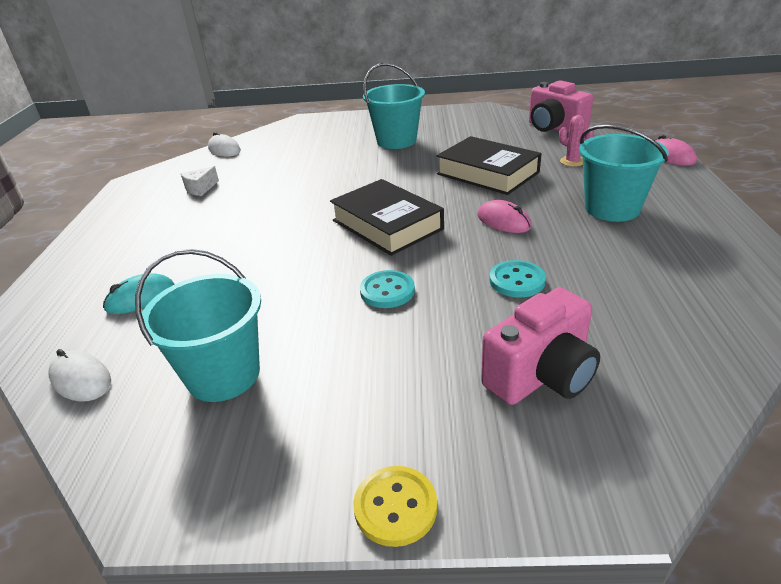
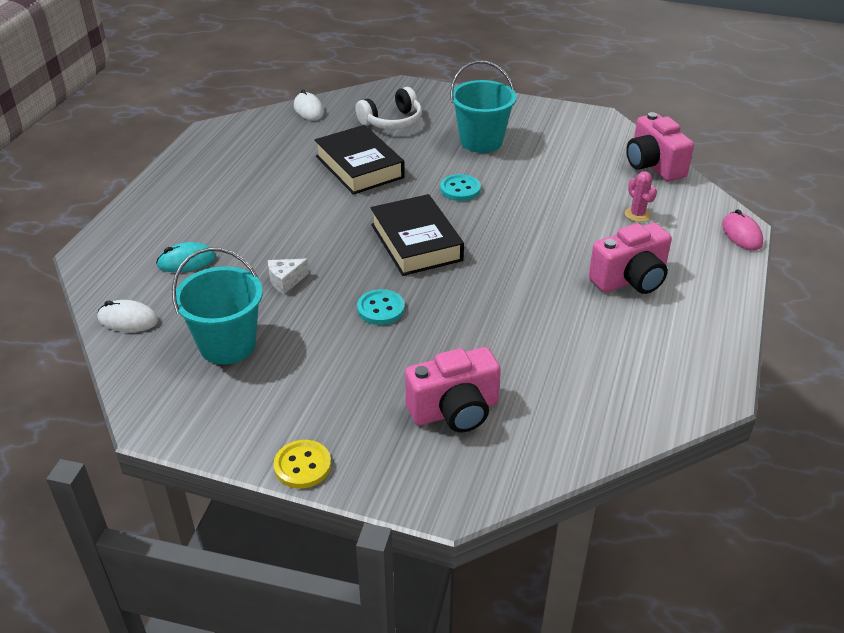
camera: 15 degrees right, 5 degrees up
(81, 380) = (128, 320): white mouse -> white mouse turned 45 degrees counterclockwise
(200, 188) = (270, 155): white cheese -> white cheese (286, 281)
(307, 143) = (392, 121): none -> white headphones
(487, 173) = (544, 207): black book -> black book (359, 167)
(503, 221) = (521, 266): pink mouse -> none
(517, 281) = (491, 329): turquoise button -> turquoise button (460, 189)
(612, 208) = (630, 280): turquoise bucket -> pink camera

